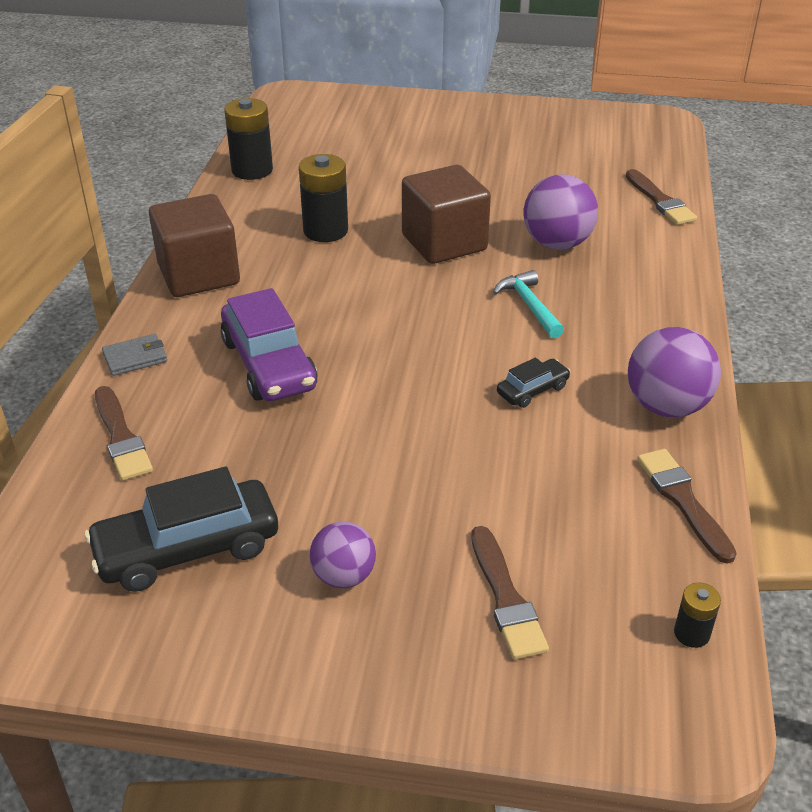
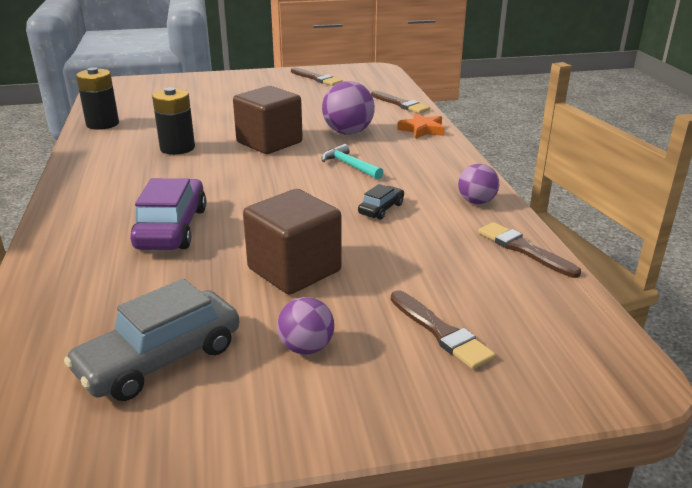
camera: 20 degrees left, 10 degrees down
(121, 437) = (63, 296): brown brush -> brown brush (317, 78)
(135, 358) = (54, 243): grey wallet -> none
(187, 548) = (160, 359): black car -> grey car
(199, 275) = (87, 186): brown cube -> brown cube (294, 270)
(269, 364) = (172, 228): purple car -> purple car turned 135 degrees counterclockwise
(664, 258) = (422, 130): none -> orange star
(666, 406) = (476, 202): purple ball -> purple ball, size x0.62
(691, 633) = (584, 322): black battery -> none

